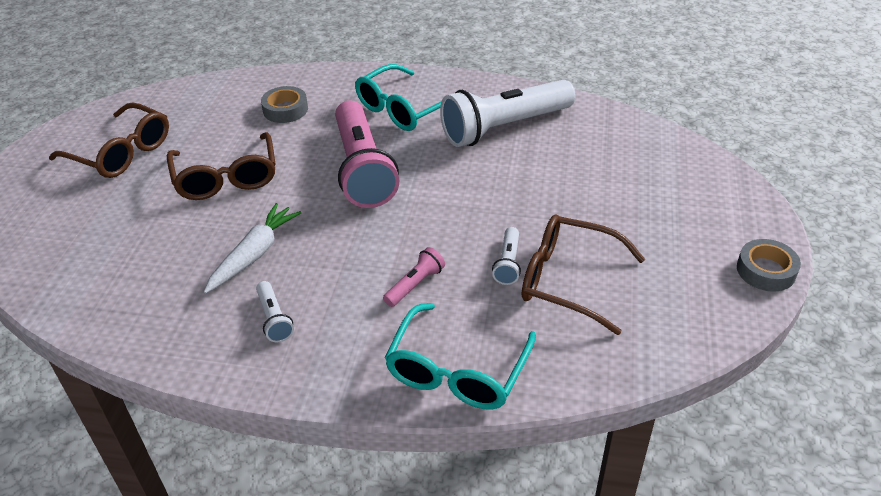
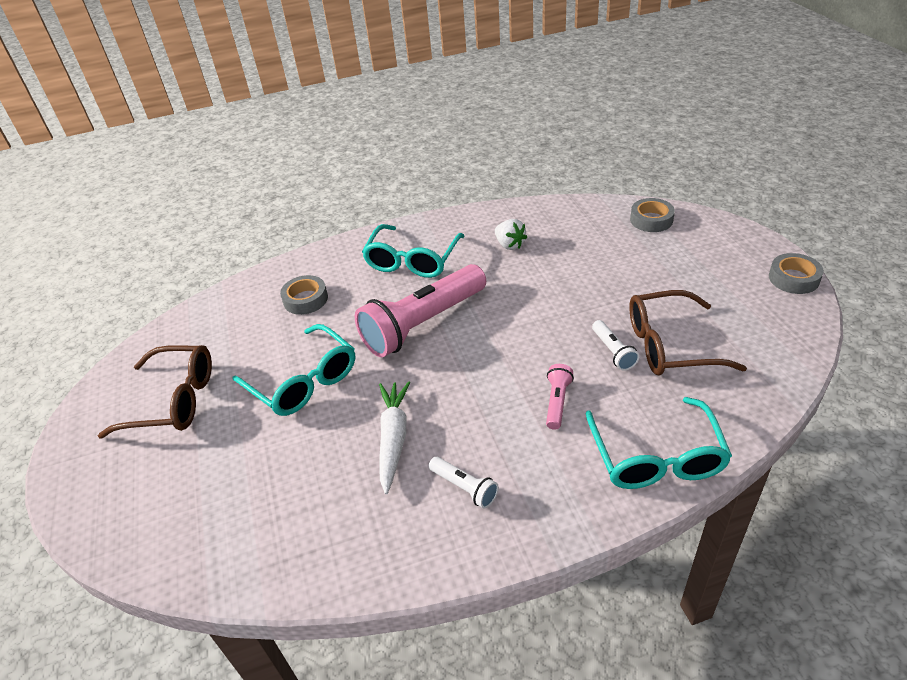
camera: 25 degrees left, 0 degrees up
(226, 178) = (304, 381): brown glasses -> turquoise glasses
(362, 169) = (423, 324): pink flashlight -> pink flashlight turned 90 degrees clockwise
(504, 127) = (509, 245): white flashlight -> white strawberry
(670, 155) = (651, 220): none -> grey tape

